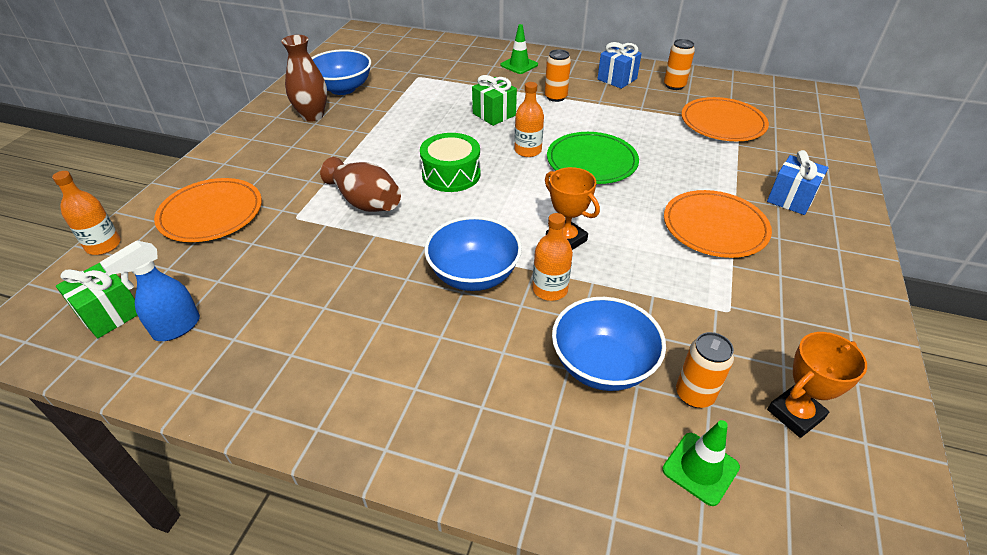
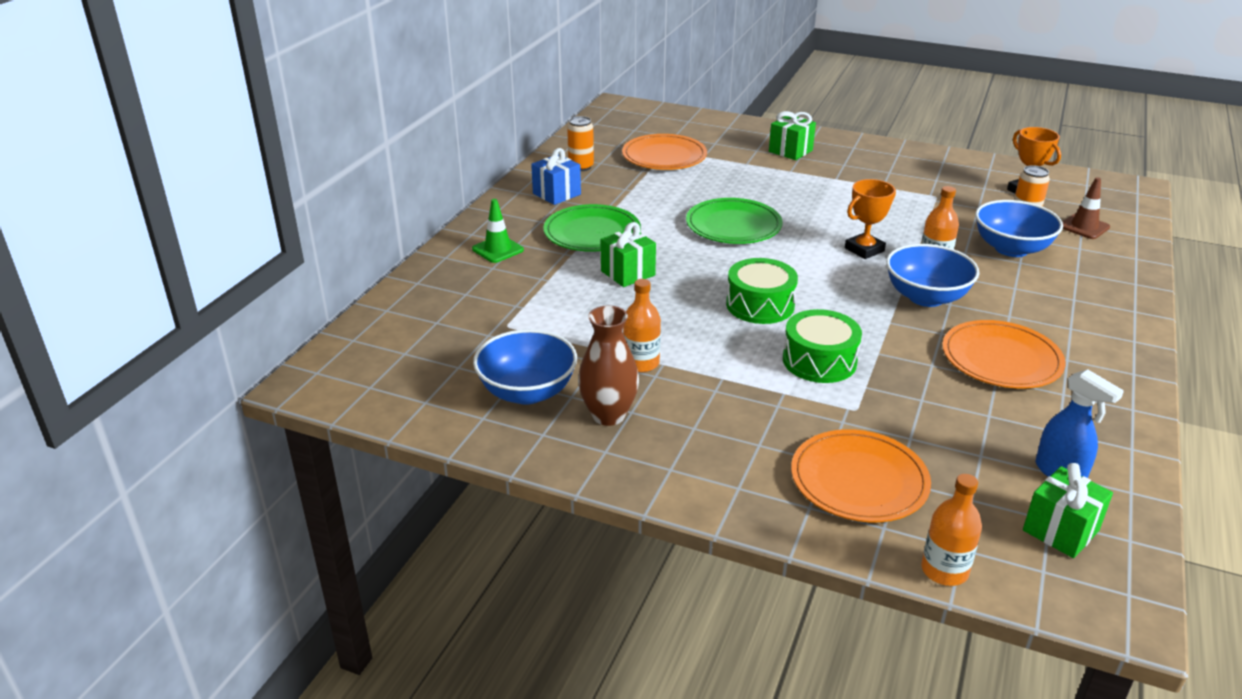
camera: 85 degrees left, 10 degrees down
(365, 202) = (819, 361): brown vase -> green drum
(528, 150) = (711, 257): orange bottle -> orange bottle (641, 363)
(555, 97) = (592, 233): orange can -> green plate
(700, 468) = (1084, 227): green traffic cone -> brown traffic cone
(715, 227) = (834, 185): orange plate -> orange plate (1001, 359)
(790, 199) = (790, 151): blue gift -> green gift

